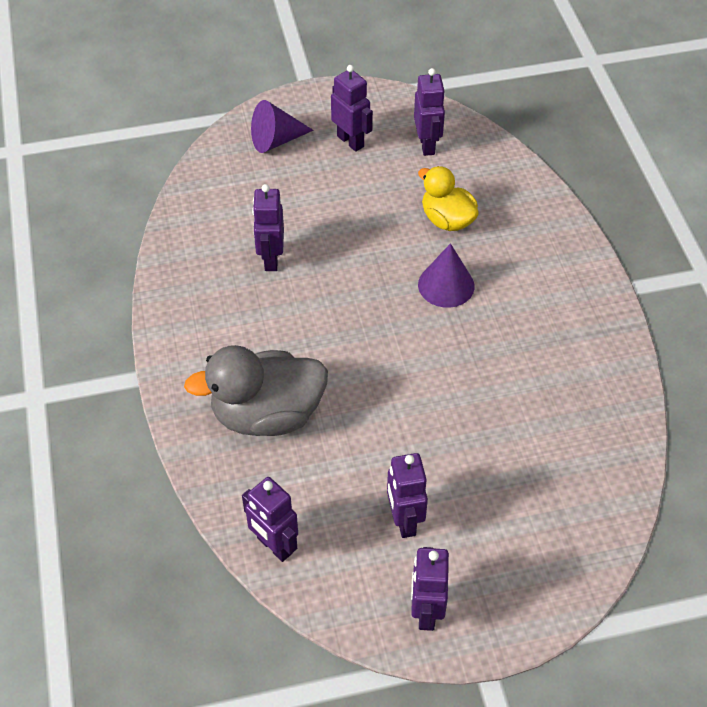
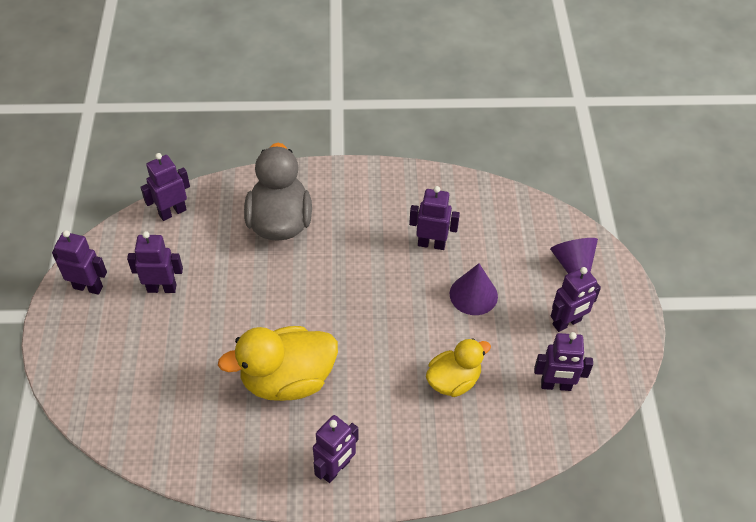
camera: 100 degrees right, 0 degrees up
(446, 285) = (376, 363): purple cone -> purple cone (473, 295)
(492, 359) = (287, 379): none -> yellow duck
(579, 298) = (336, 469): none -> purple robot

